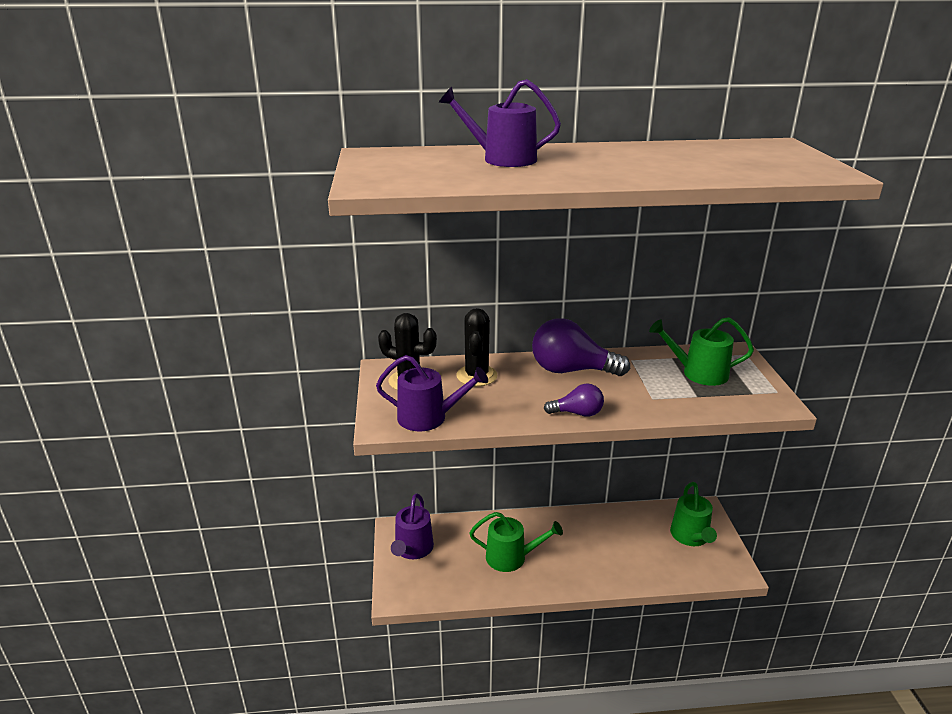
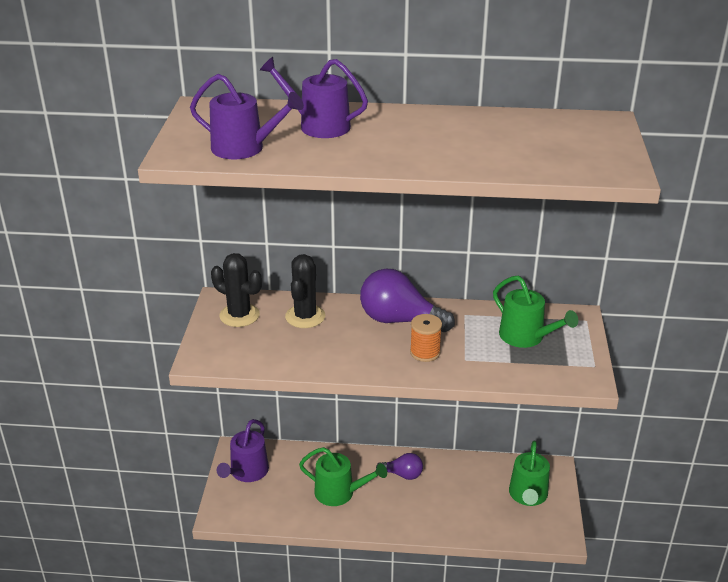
camera: 10 degrees right, 5 degrees up
(428, 417) = (244, 356): purple watering can -> purple watering can (244, 148)
(577, 413) = (384, 367): purple light bulb -> purple light bulb (403, 474)
(610, 396) = (425, 352): none -> orange spool
(699, 373) = (526, 337): green watering can -> green watering can turned 150 degrees counterclockwise

